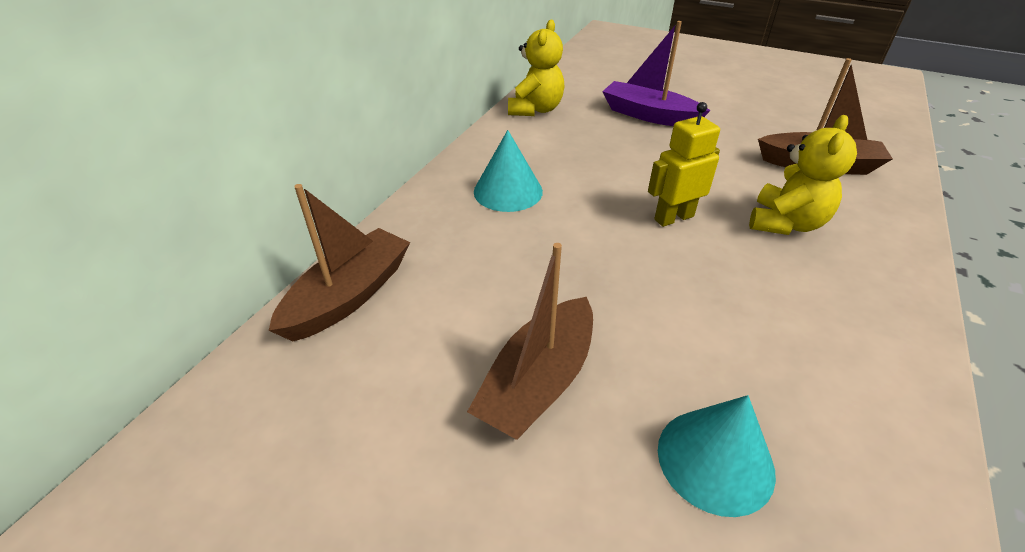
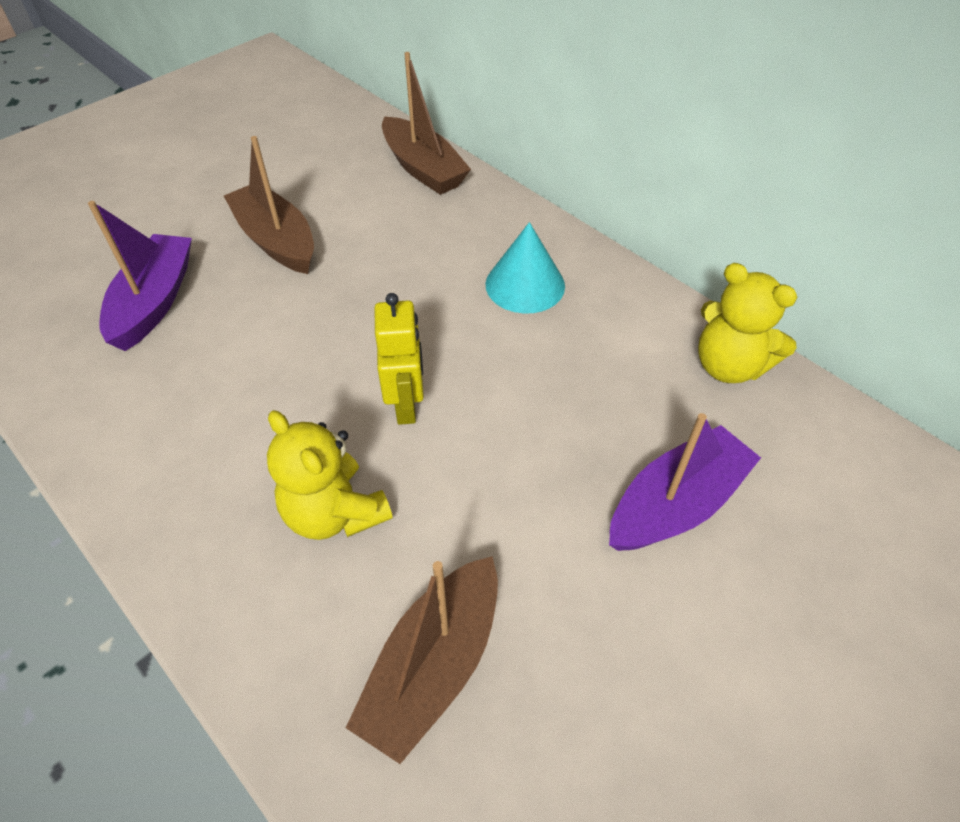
camera: 110 degrees right, 10 degrees up
(715, 460) = (154, 302): turquoise cone -> purple boat

